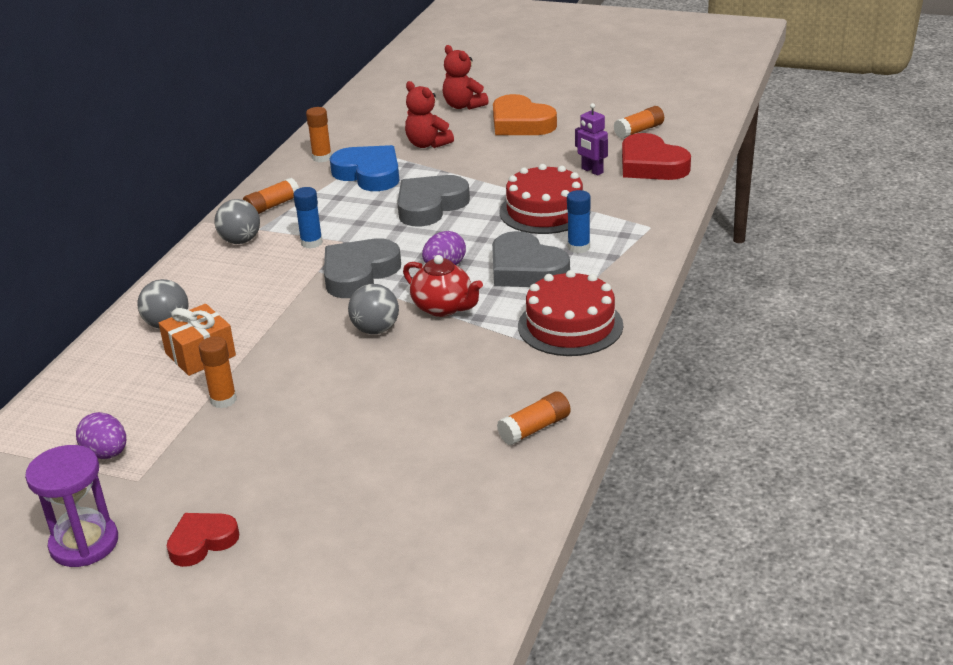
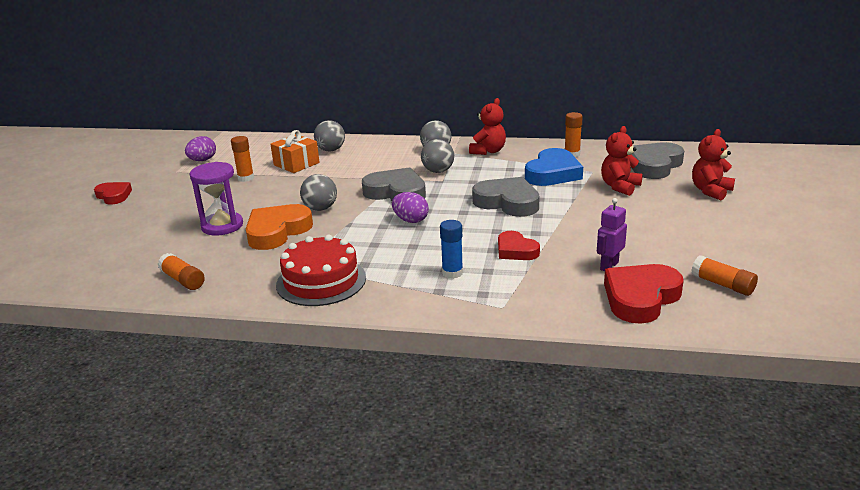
camera: 80 degrees right, 5 degrees down
(84, 543) = (128, 170): purple hourglass -> purple hourglass (222, 226)
(272, 206) = (488, 151): orange glue stick -> red teddy bear
(311, 243) = (438, 171): blue glue stick -> grey ball
(443, 308) = (349, 227): red teapot -> none
(520, 123) = (692, 220): orange heart -> orange heart (277, 231)
(526, 269) = (410, 253): grey heart -> grey heart (654, 165)
(544, 211) = (516, 250): red cake -> red heart

